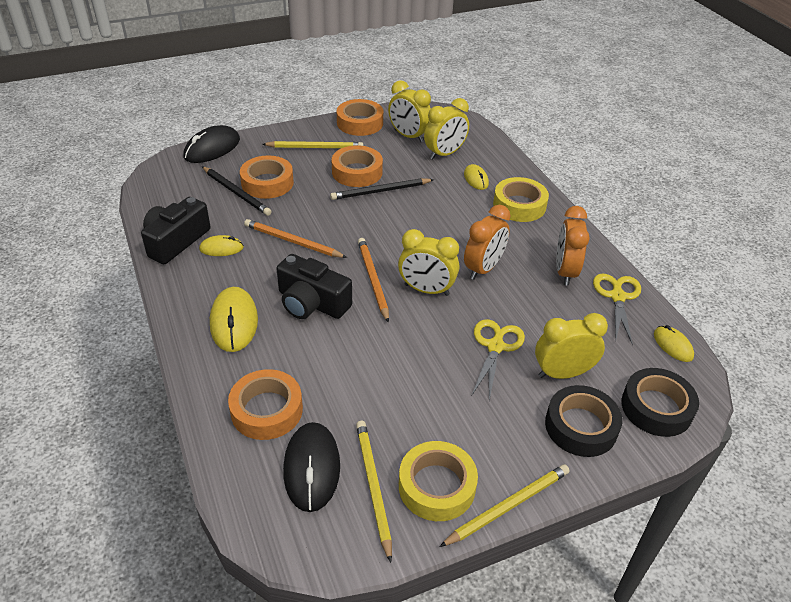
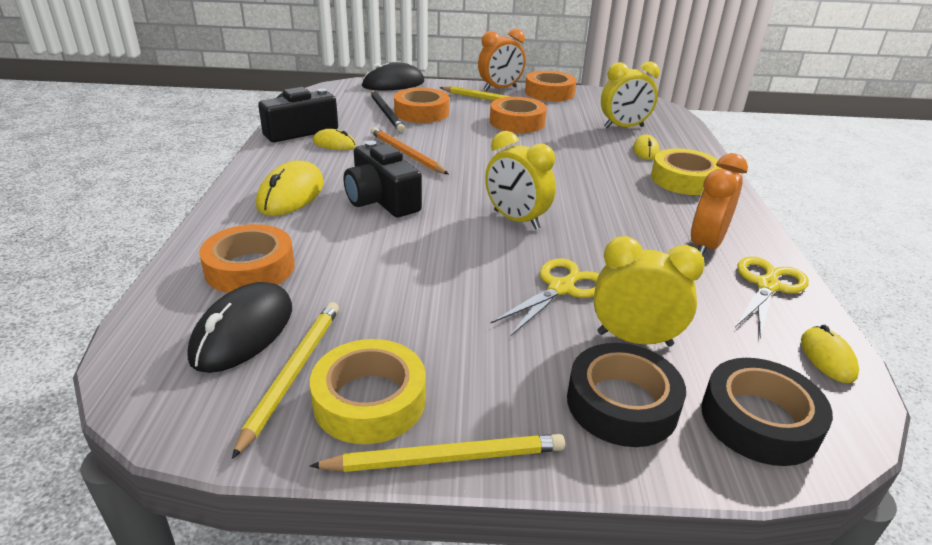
camera: 25 degrees right, 10 degrees down
(373, 280) = (462, 198): orange pencil -> none
(380, 191) = (530, 139): black pencil -> none
(408, 136) = (593, 109): yellow clock -> none
(483, 269) = (599, 219): orange clock -> orange clock (500, 89)

